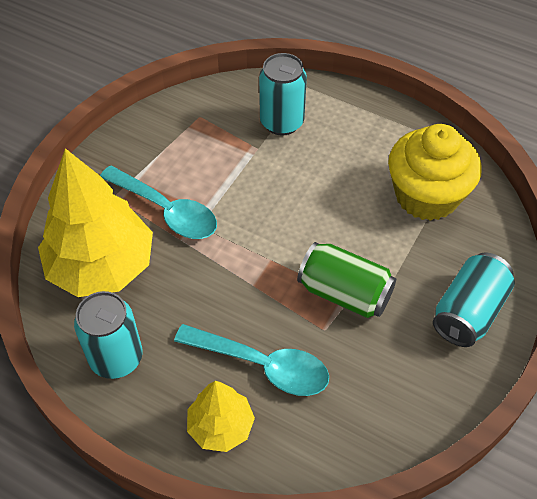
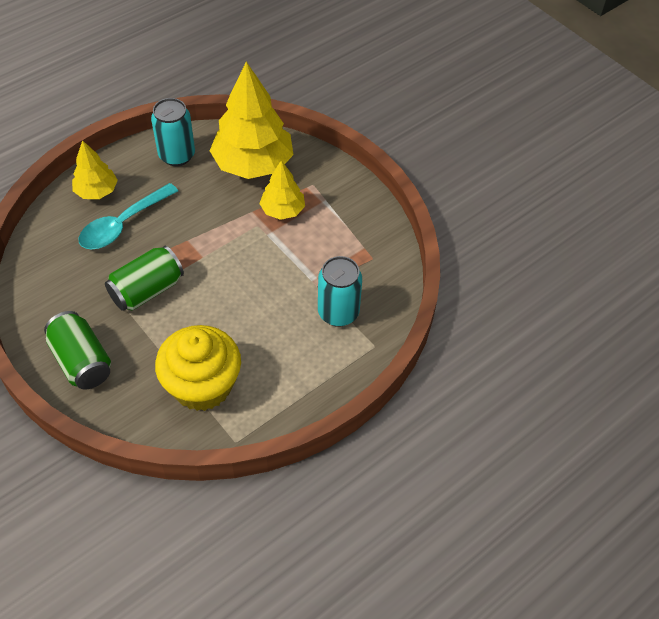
camera: 110 degrees right, 0 degrees up
(166, 211) = (282, 210): turquoise spoon -> yellow tree
(468, 312) = (82, 361): turquoise can -> green can

